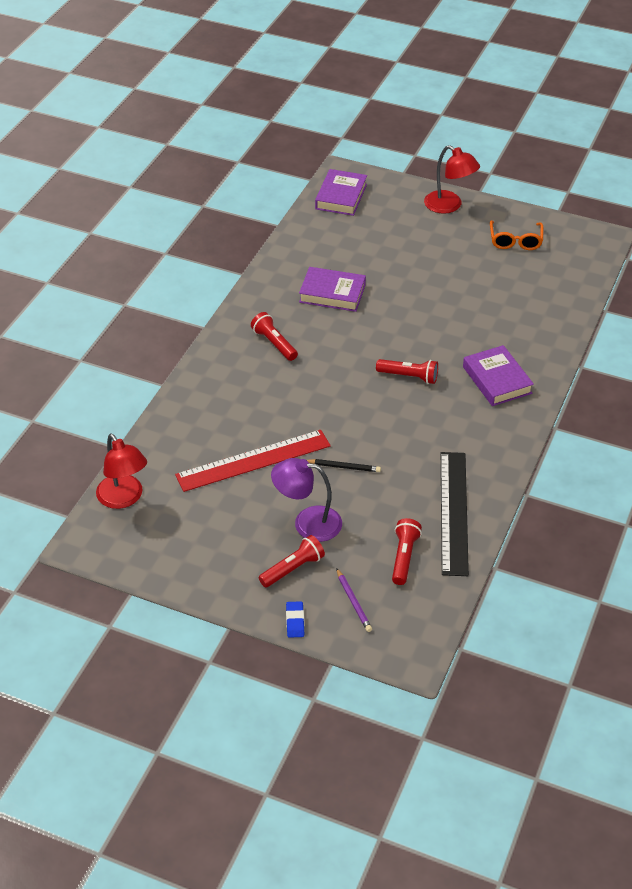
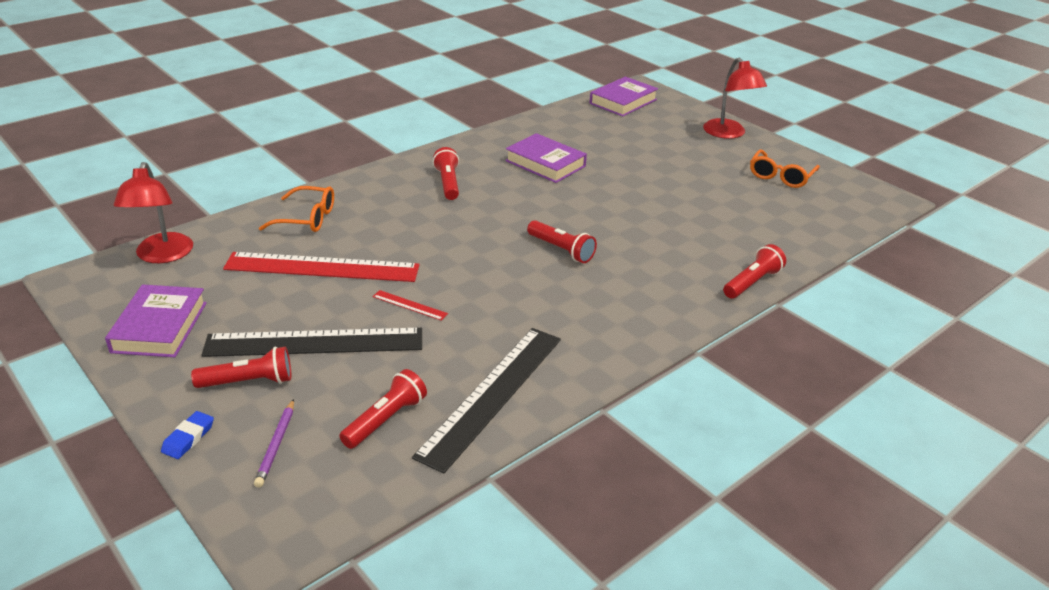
camera: 25 degrees right, 10 degrees down
(197, 421) = (306, 218): none -> orange glasses
(307, 522) = (314, 342): purple lamp -> black ruler
(344, 467) = (410, 305): black pencil -> red ruler
(497, 380) = (661, 284): purple book -> purple book (159, 327)
(555, 355) = (752, 282): none -> red flashlight

